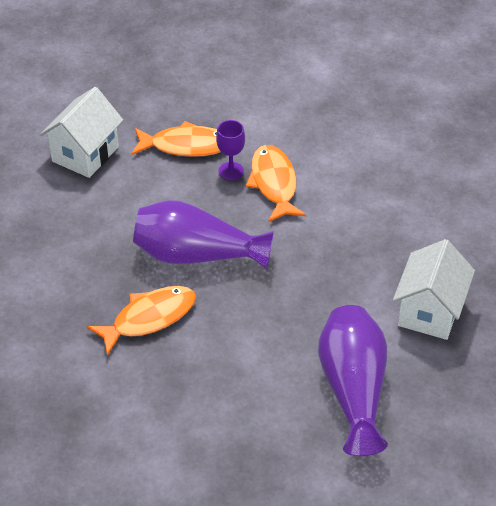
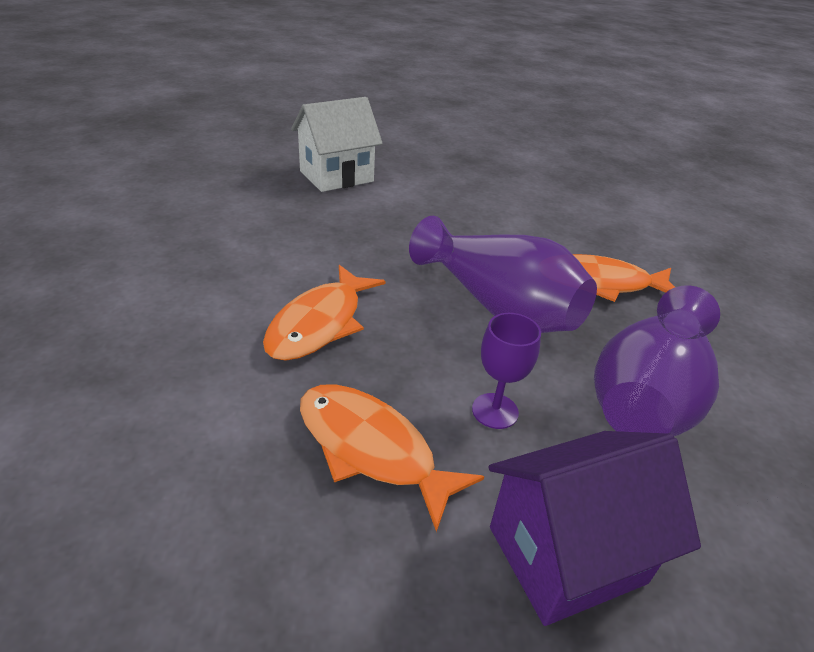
camera: 145 degrees left, 10 degrees down
(85, 154) = (566, 554): white house -> purple house
(231, 171) = (352, 369): purple goblet -> purple goblet (495, 411)
(353, 389) = (456, 174): purple vase -> purple vase (647, 395)

